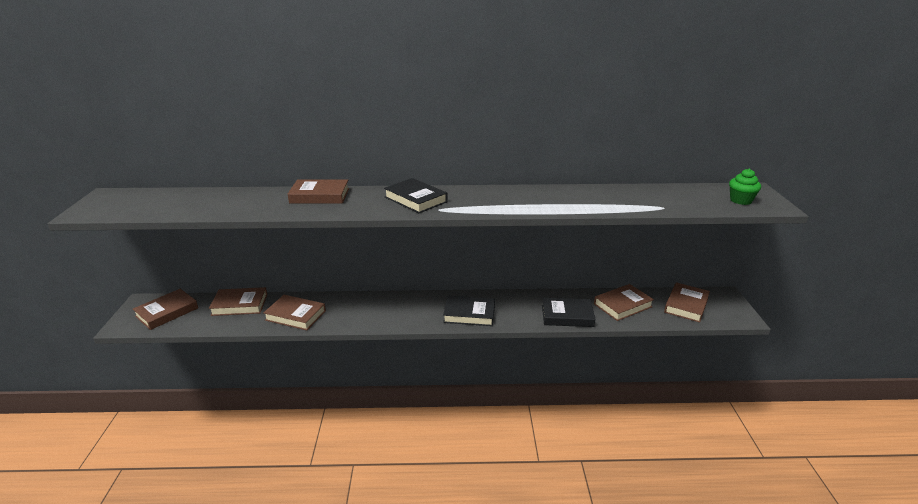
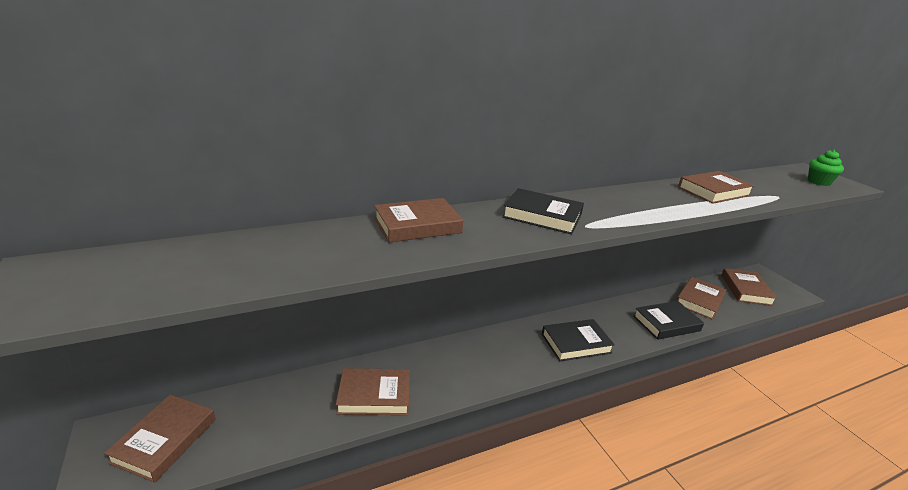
camera: 25 degrees left, 0 degrees up
(240, 305) = (279, 398): brown book -> brown book (714, 191)

